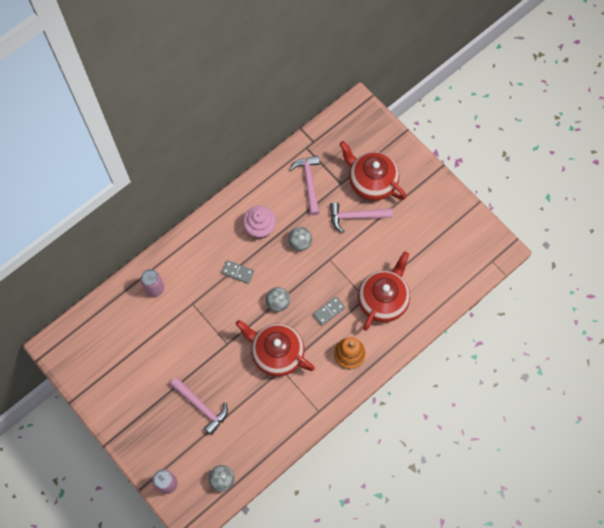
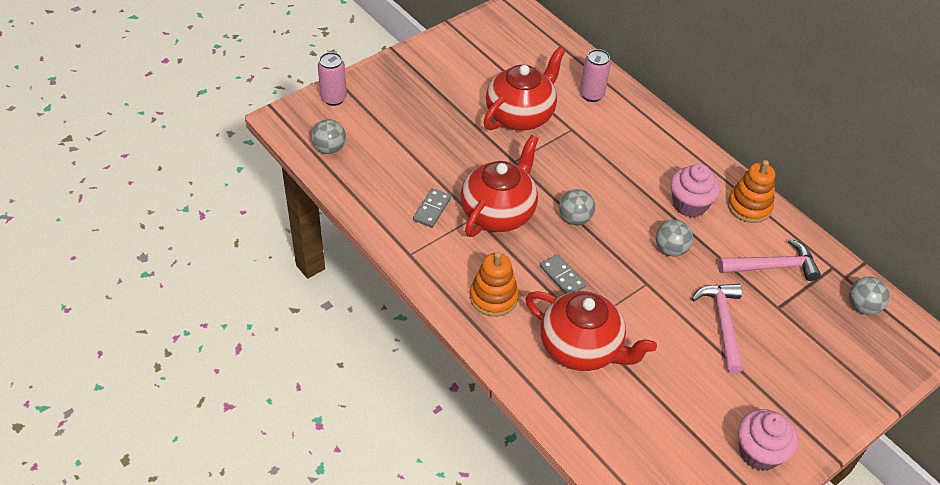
camera: 90 degrees right, 20 degrees down
(201, 406) = (429, 132): pink hammer -> none
(237, 272) = (619, 177): grey domino -> grey domino (432, 209)
(259, 191) = (749, 206): none -> orange stacking toy
(335, 135) = (862, 306): none -> grey ball
(371, 182) = (787, 349): red teapot -> red teapot (521, 115)
(442, 206) = (759, 452): none -> pink cupcake

